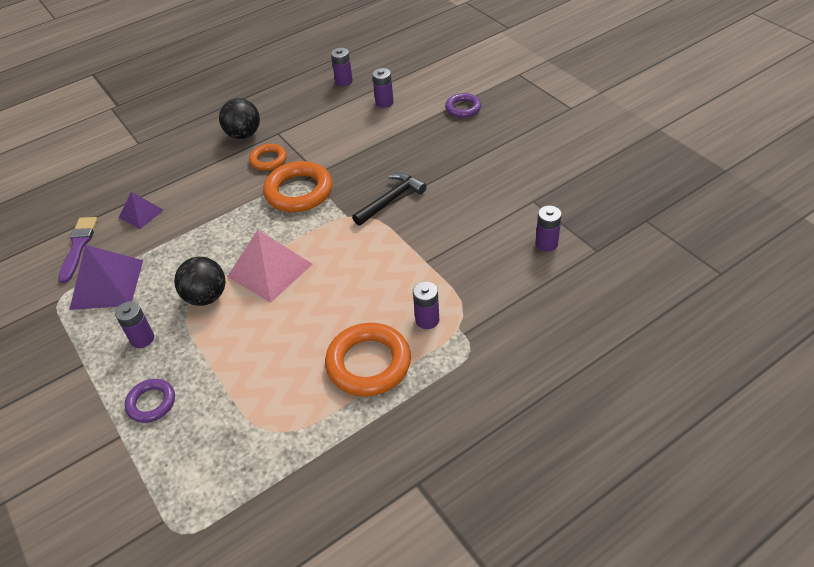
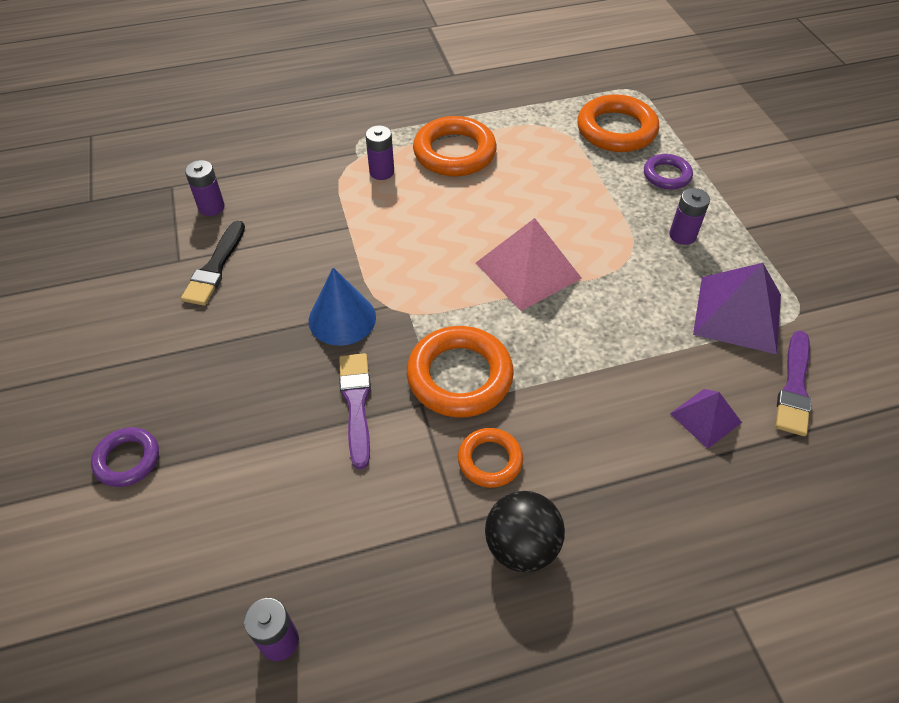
camera: 165 degrees left, 5 degrees up
(204, 451) = (616, 130): none -> orange ring
(206, 297) = (608, 260): black ball -> none
(356, 162) = (356, 403): none -> purple brush
(384, 102) = (240, 532): purple battery -> none
(391, 200) = (342, 318): black hammer -> blue cone
(502, 204) = (215, 267): none -> black brush

